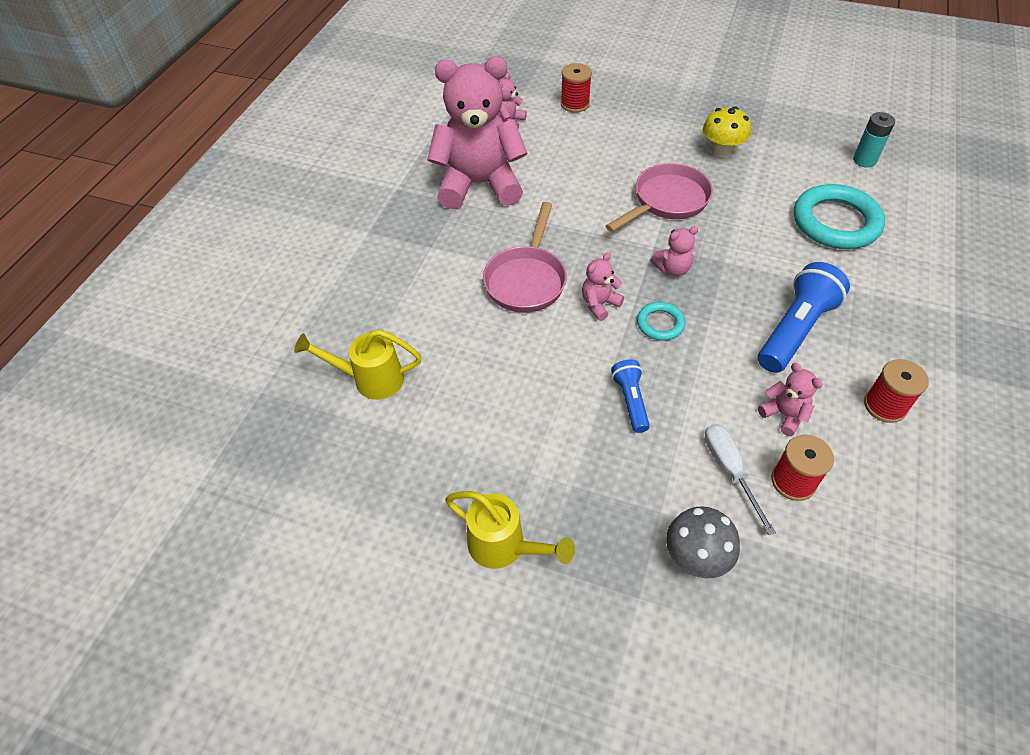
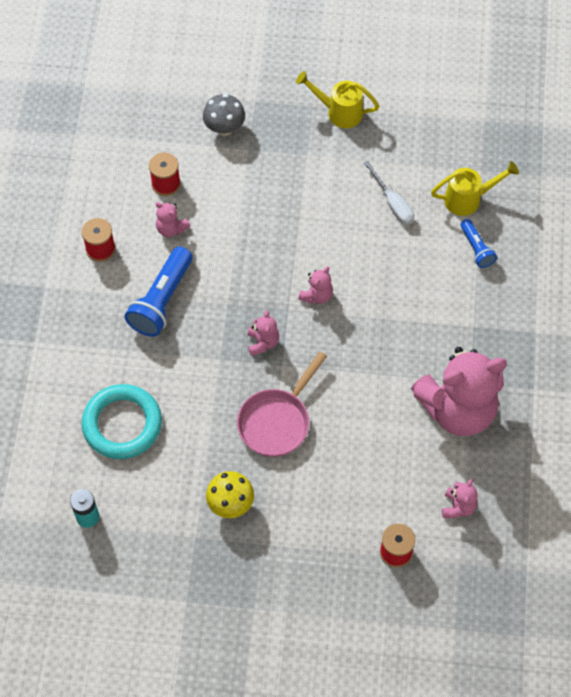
camera: 165 degrees right, 10 degrees up
(526, 280) = (381, 308): pink pan -> none
(630, 401) = (279, 218): blue flashlight -> blue flashlight (476, 248)
(660, 324) = (266, 286): turquoise ring -> none
(672, 269) = (263, 342): pink teddy bear -> pink teddy bear turned 120 degrees clockwise
(729, 470) = (207, 183): white screwdriver -> white screwdriver (393, 204)

